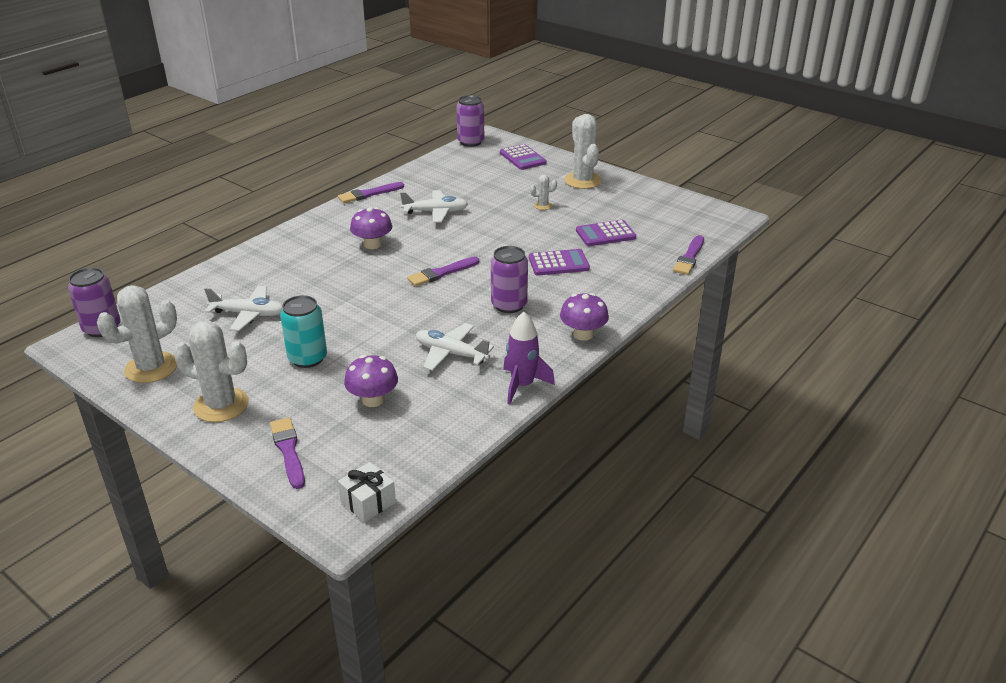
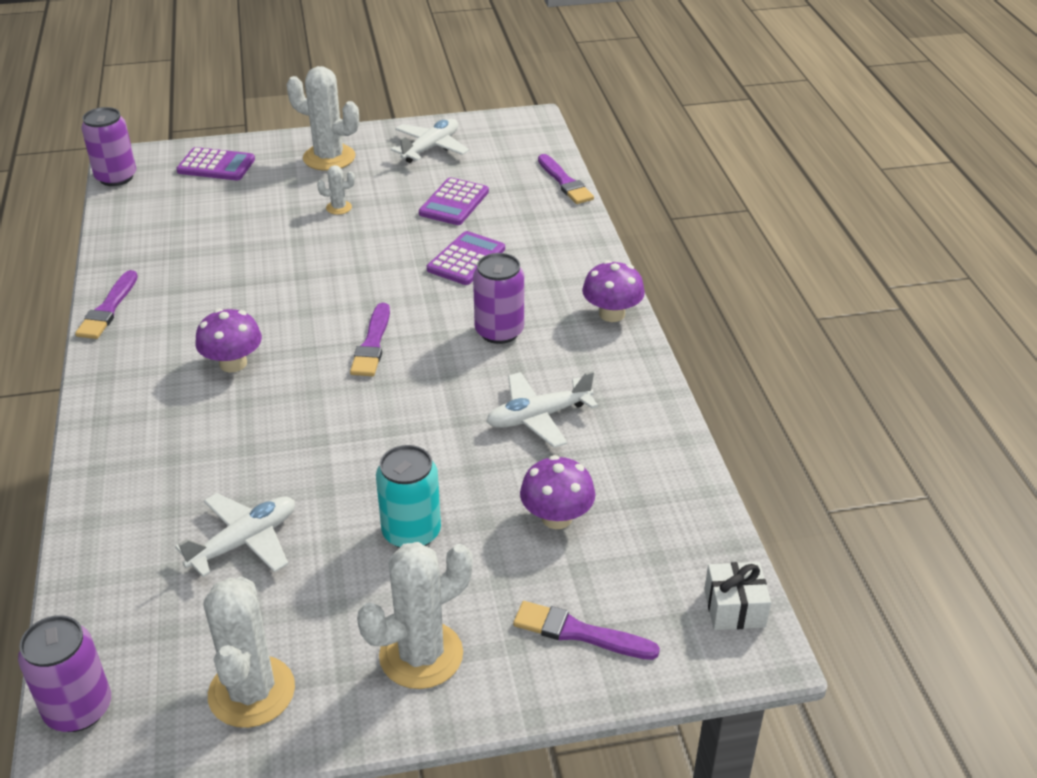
camera: 50 degrees left, 5 degrees up
(436, 212) = (235, 282): white plane -> white plane (431, 148)
(522, 385) = (652, 398): purple rocket -> none
(543, 206) = (339, 208): white cactus -> white cactus turned 45 degrees clockwise

